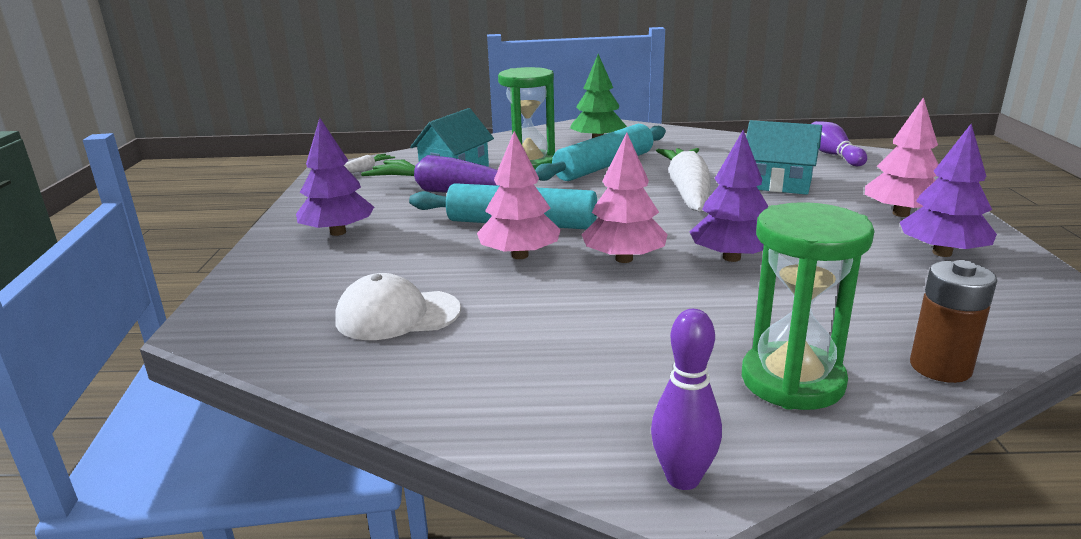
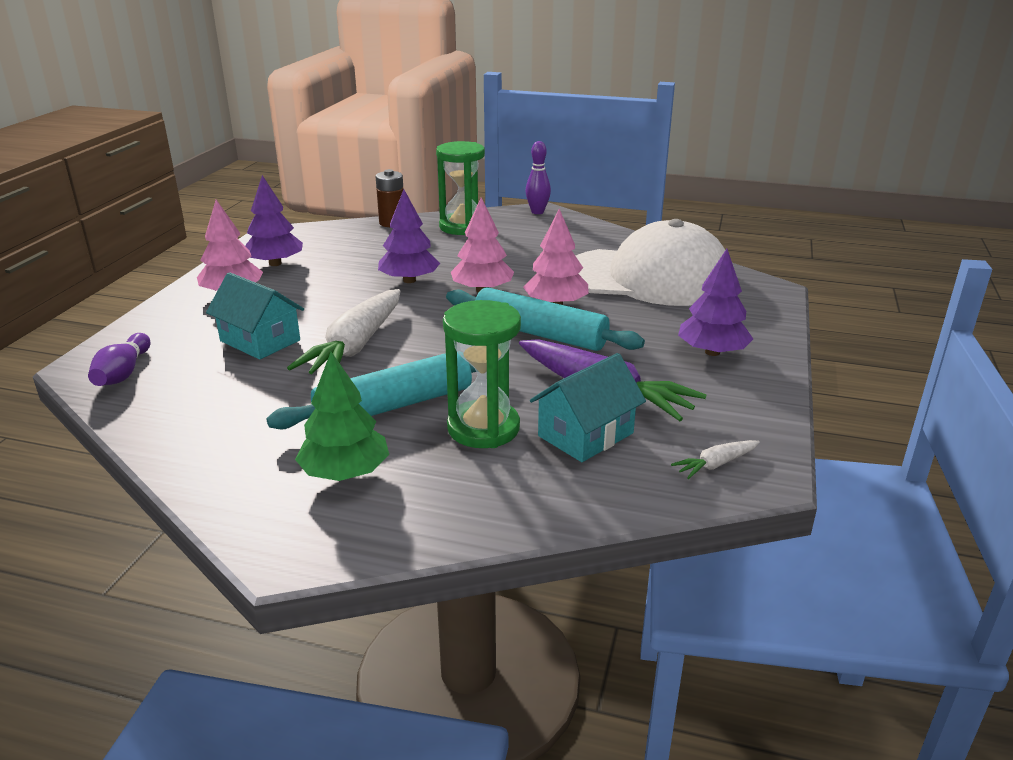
camera: 165 degrees left, 5 degrees up
(397, 315) = (648, 277): white cap -> white cap, size x2.12

